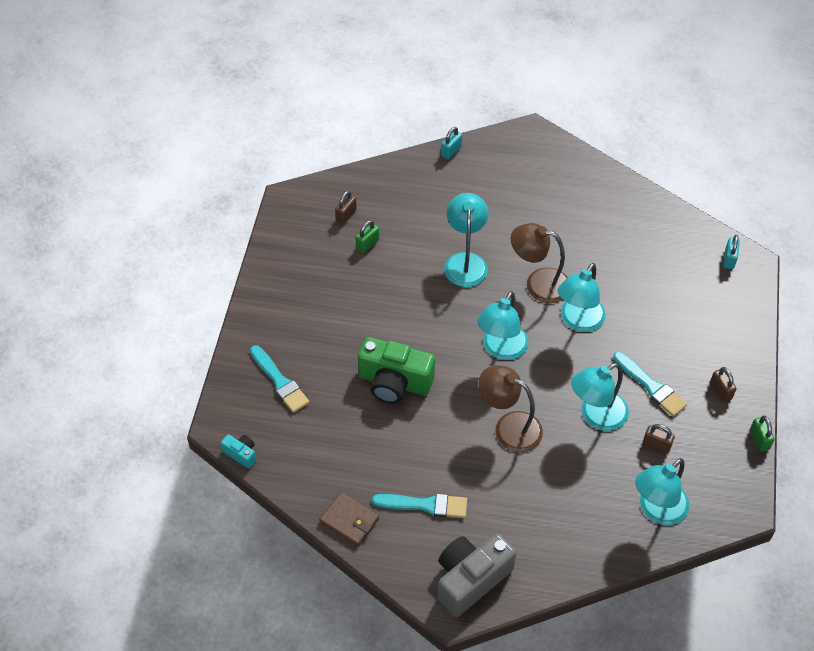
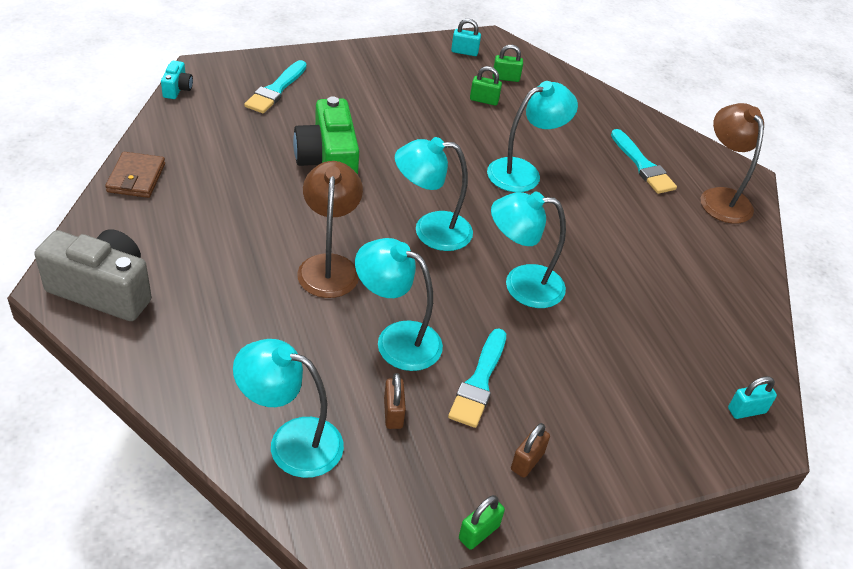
camera: 55 degrees right, 10 degrees down
(346, 215) = (505, 78): brown padlock -> green padlock
(425, 505) = (184, 227): turquoise brush -> turquoise brush (642, 165)
(451, 151) = (654, 124): turquoise padlock -> turquoise padlock (464, 52)
(538, 283) = (545, 236): brown lamp -> brown lamp (721, 198)

